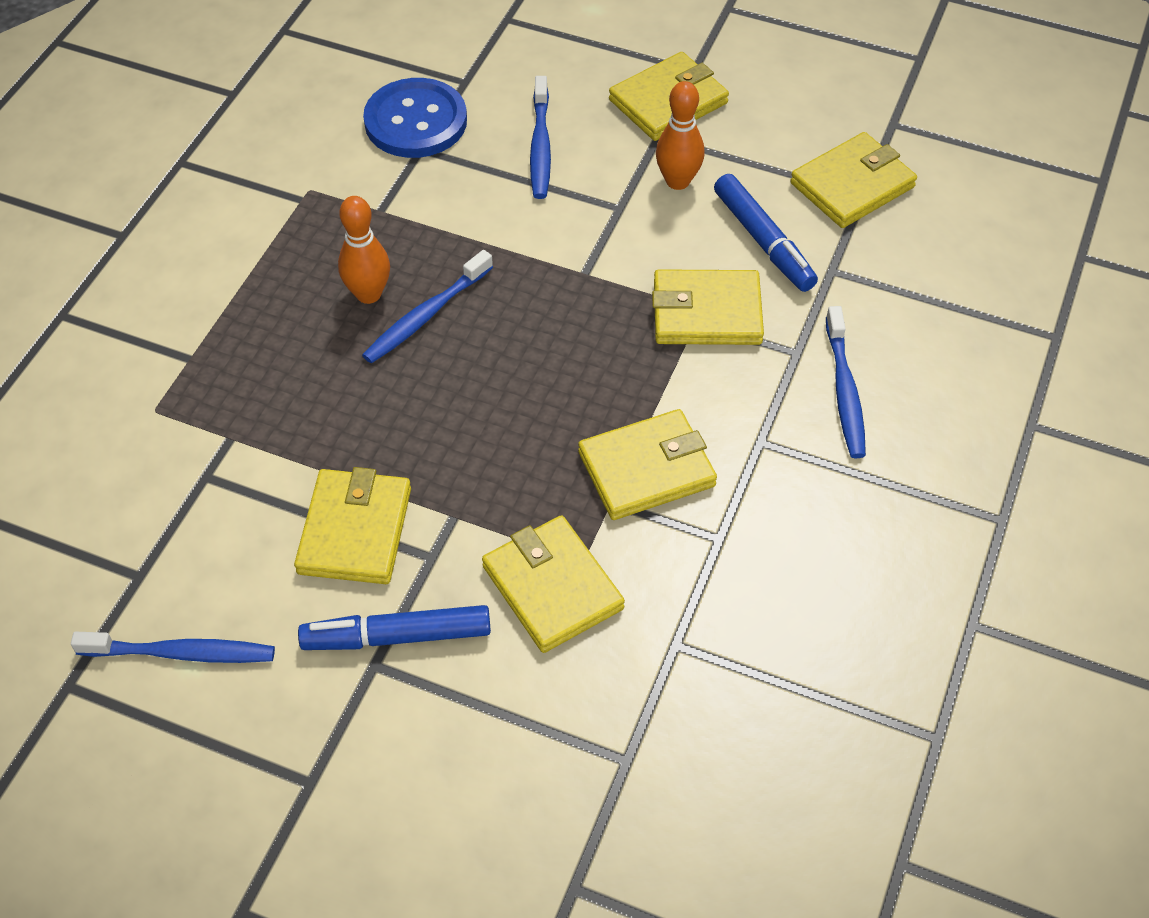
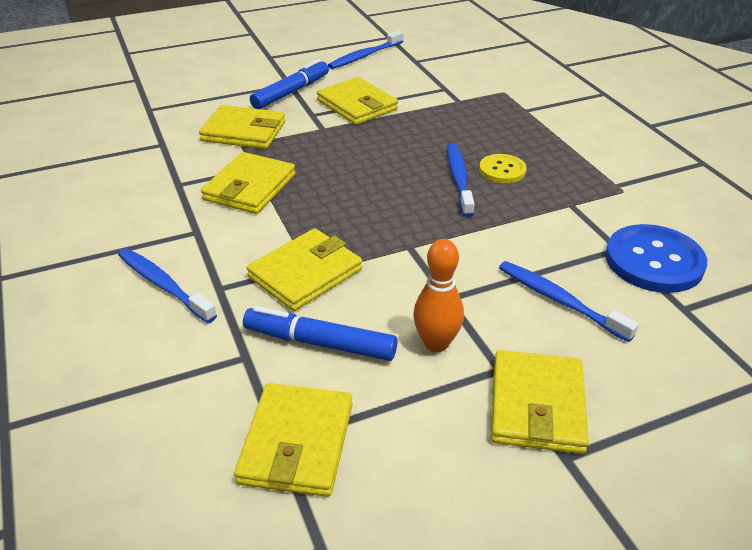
camera: 135 degrees right, 15 degrees down
(368, 294) = (502, 170): orange bowling pin -> yellow button

